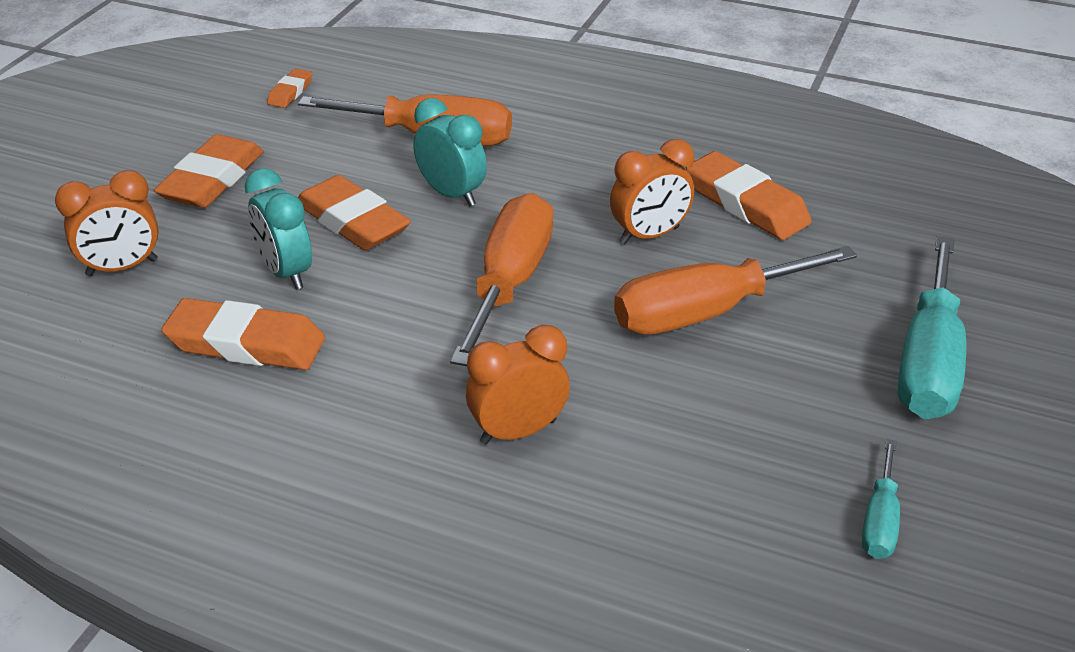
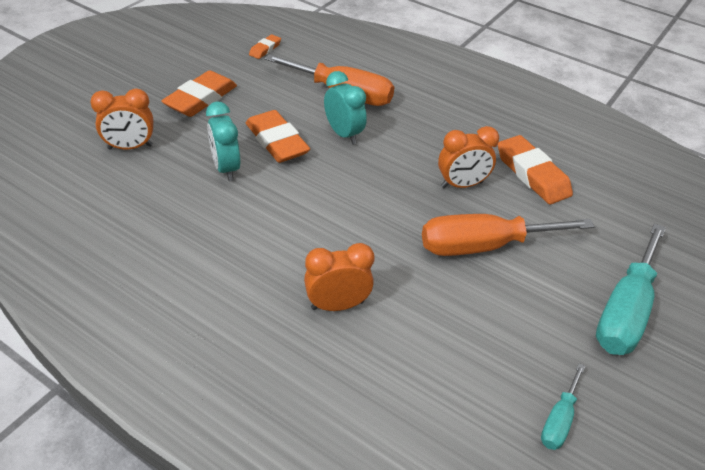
camera: 10 degrees right, 5 degrees up
(246, 344) = (187, 211): orange eraser -> none
(509, 282) = (362, 201): orange screwdriver -> none

